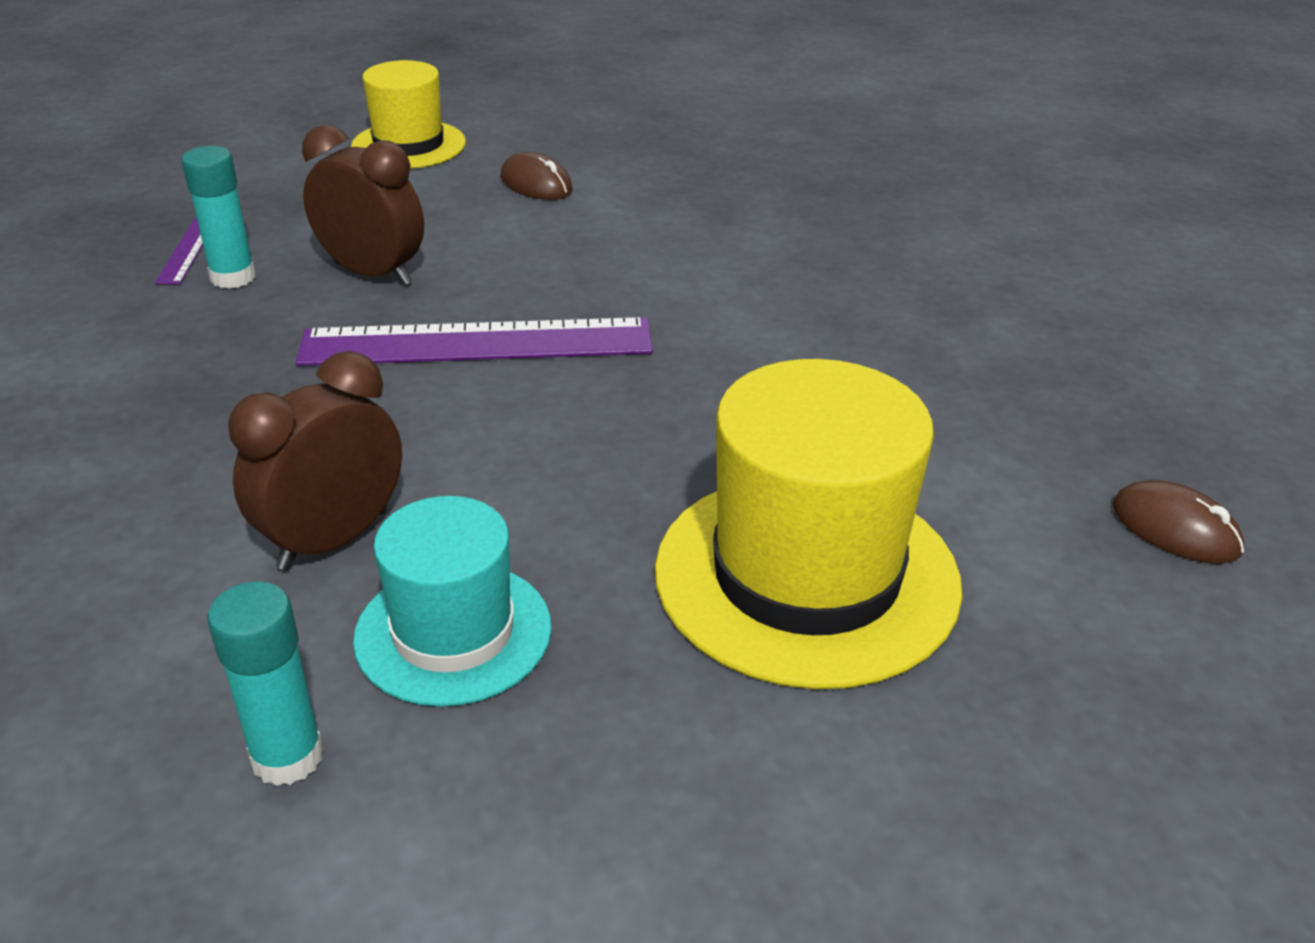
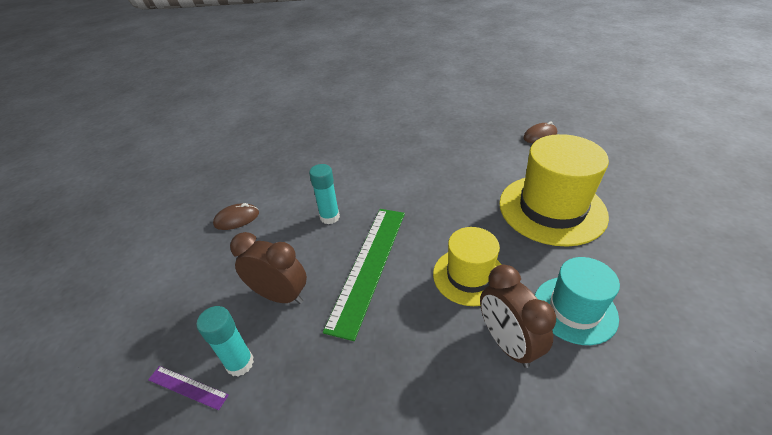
camera: 65 degrees left, 5 degrees up
(287, 757) = (650, 378): turquoise glue stick -> turquoise glue stick (330, 217)
(372, 273) = (280, 295): brown clock -> brown clock turned 60 degrees clockwise
(409, 145) = (148, 259): yellow hat -> yellow hat (469, 276)
(477, 343) = (369, 266): purple ruler -> green ruler

